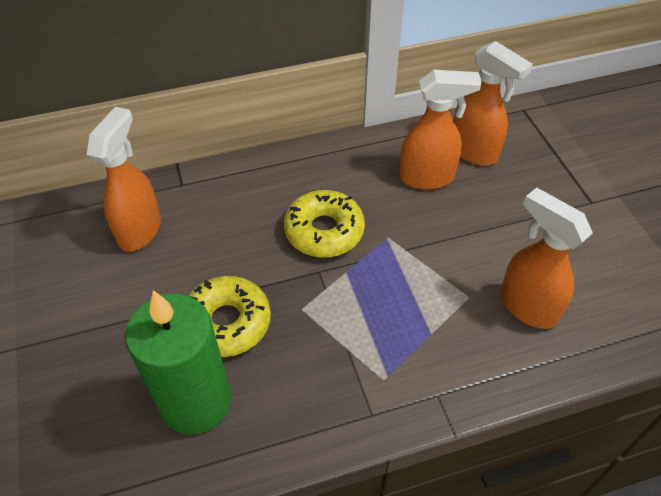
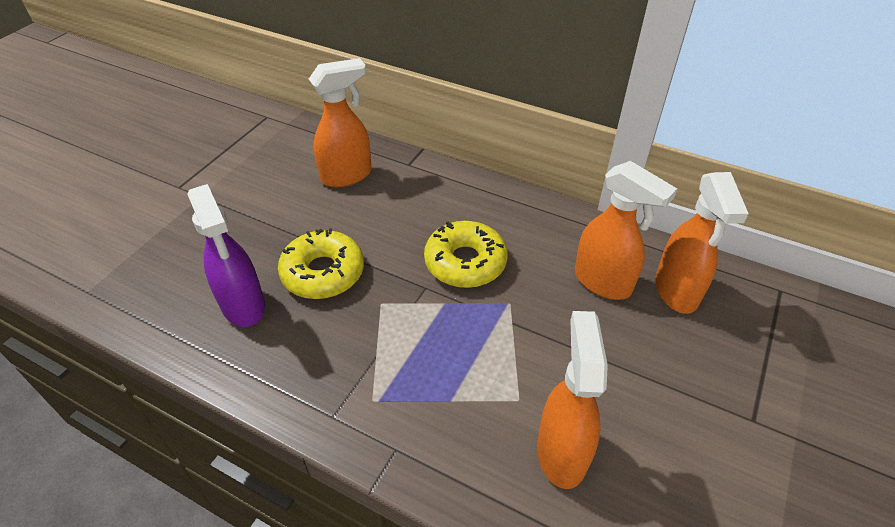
camera: 45 degrees right, 5 degrees down
(196, 401) = (243, 306): green candle -> purple spray bottle

